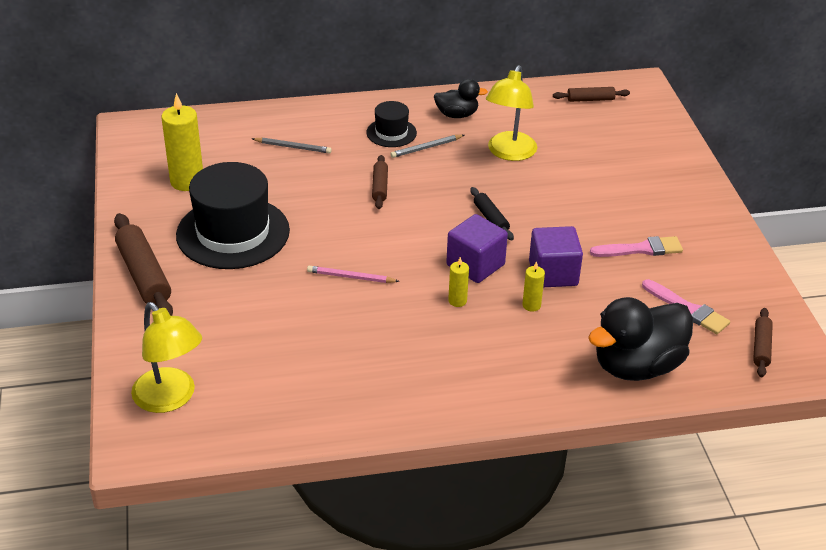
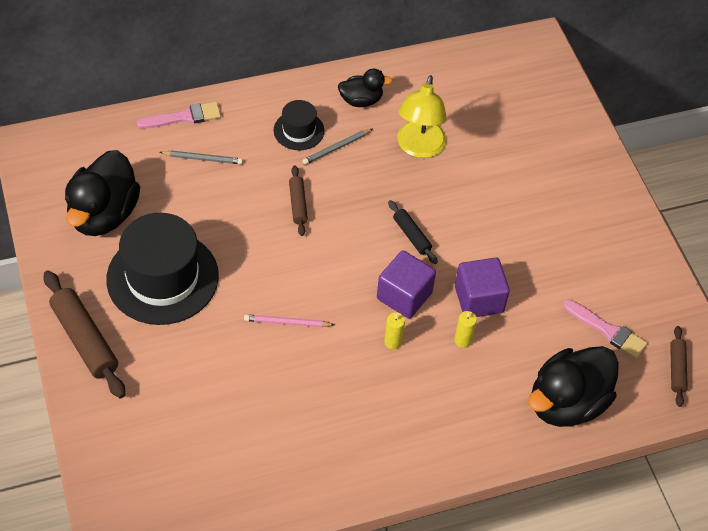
camera: 10 degrees left, 15 degrees up
(171, 399) = (141, 487): yellow lamp -> none
(187, 181) = (104, 214): yellow candle -> black duck
(590, 99) = (491, 68): brown rolling pin -> none
(641, 249) = (558, 261): pink brush -> pink brush (184, 117)

